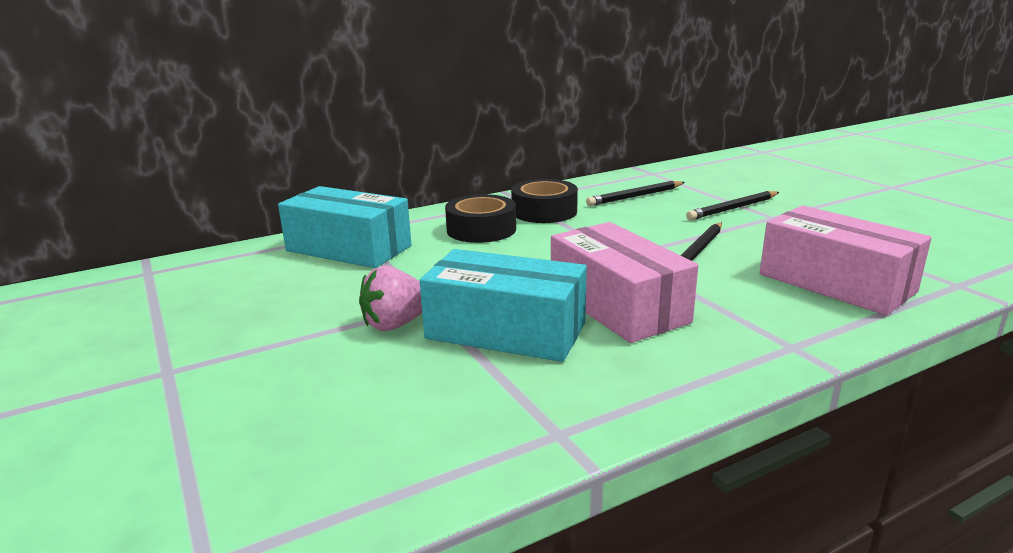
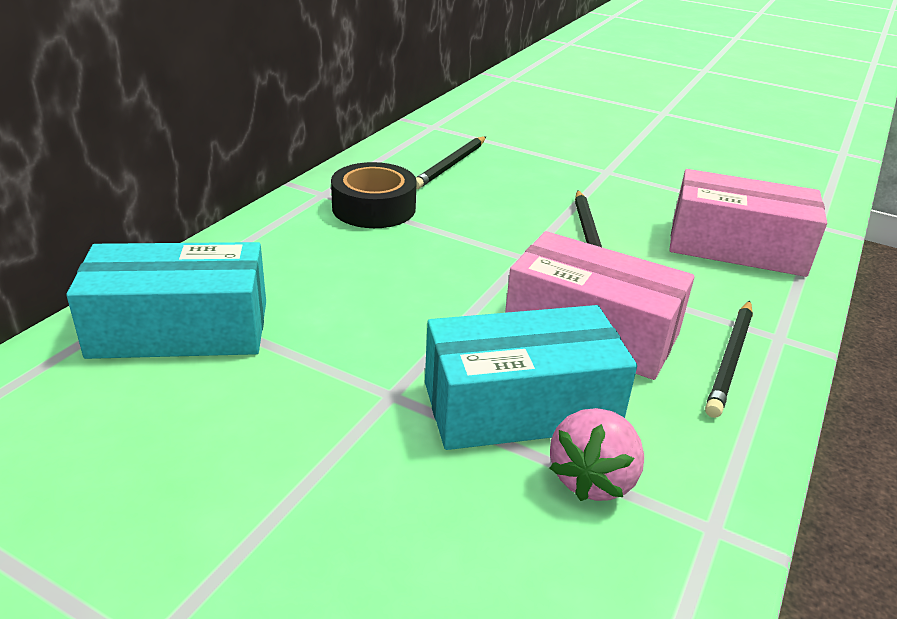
camera: 35 degrees left, 10 degrees up
(396, 324) = (386, 439): pink strawberry -> pink strawberry (593, 479)
(481, 229) = (328, 253): black tape -> none
(733, 208) = (562, 166): black pencil -> black pencil (730, 360)

